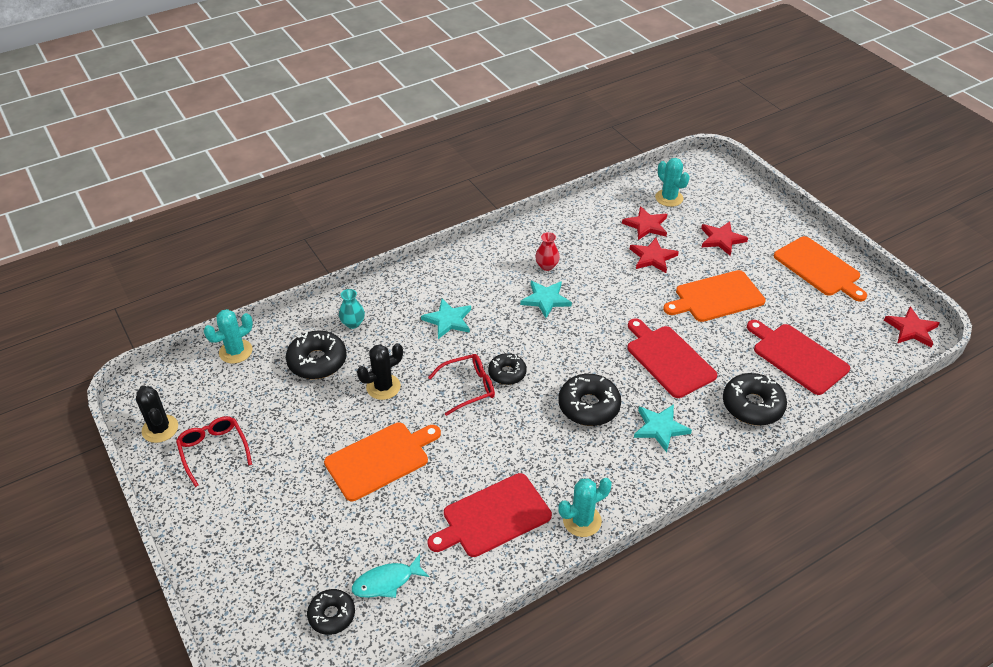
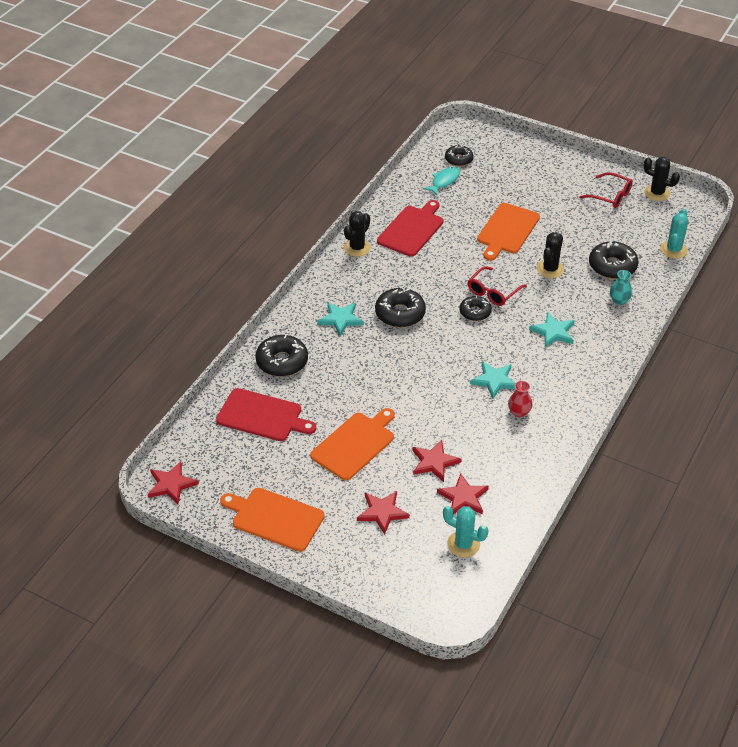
camera: 150 degrees right, 0 degrees up
(582, 520) = (357, 248): turquoise cactus -> black cactus
(668, 359) = (364, 371): red cutting board -> none

